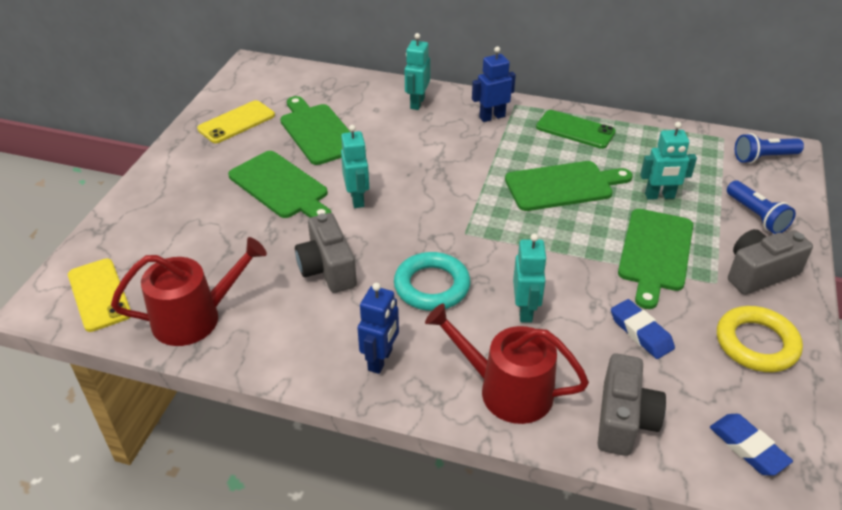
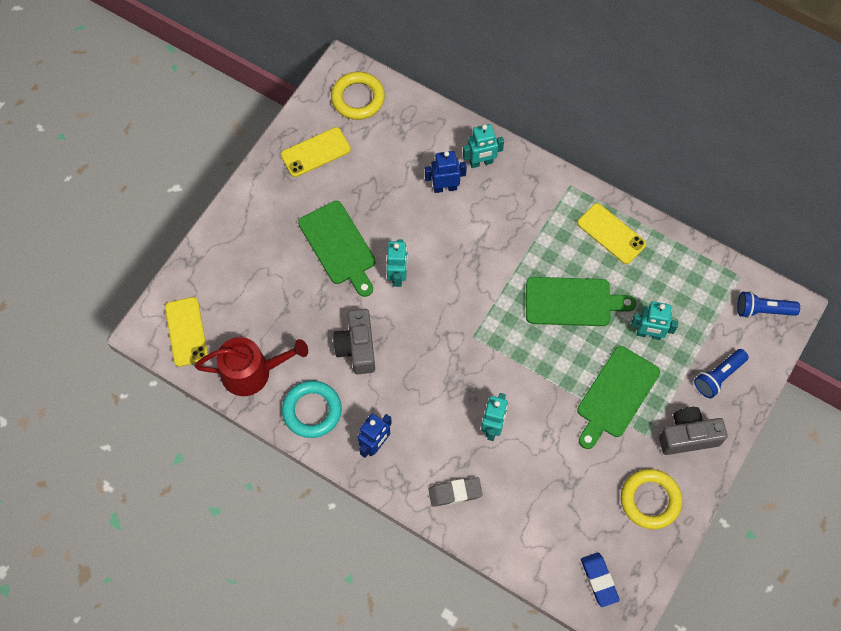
camera: 15 degrees right, 25 degrees up
(273, 80) = (358, 98): none -> yellow ring
(318, 132) = (383, 182): green cutting board -> none
(417, 103) = (481, 162): turquoise robot -> turquoise robot turned 135 degrees counterclockwise
(432, 286) = (431, 385): turquoise ring -> turquoise ring (312, 411)
(492, 117) = (543, 198): blue robot -> blue robot (445, 187)
(507, 390) = (455, 493): red watering can -> grey eraser
(575, 130) = (611, 234): green phone -> yellow phone
(623, 420) = (525, 537): grey camera -> none
(641, 332) = (570, 468): blue eraser -> none
(756, 216) = (718, 376): blue flashlight -> blue flashlight turned 60 degrees clockwise

